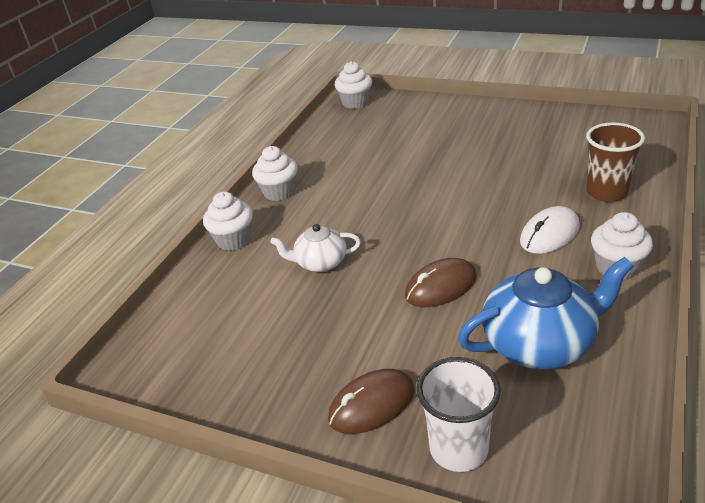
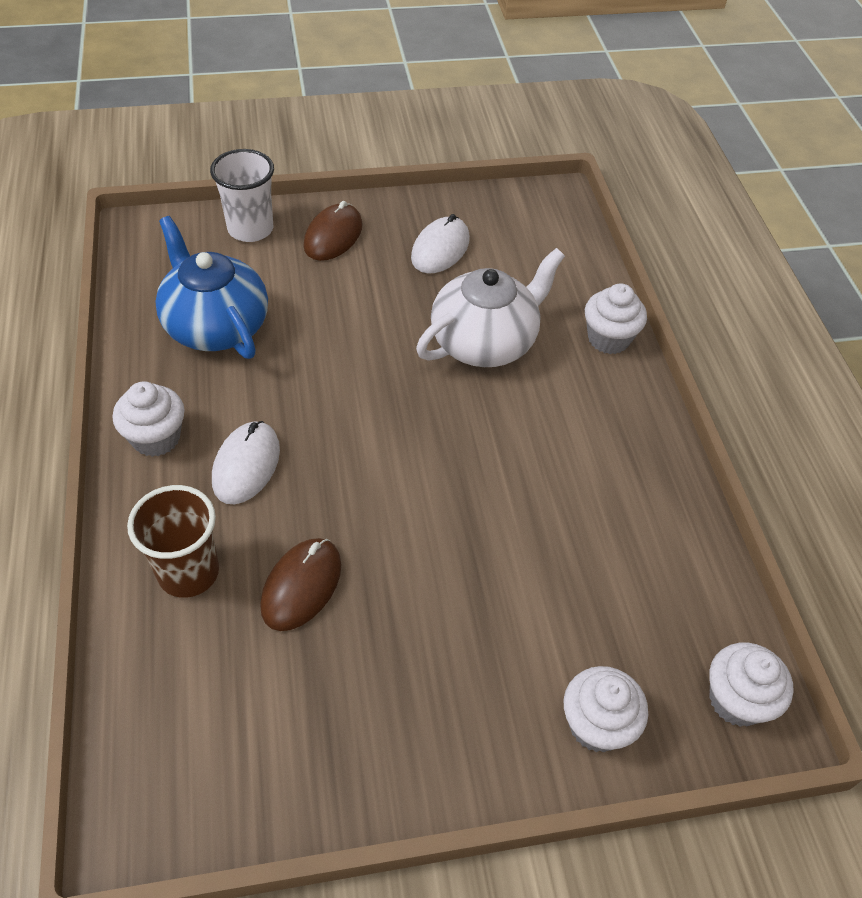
camera: 140 degrees right, 15 degrees up
(279, 192) = (635, 425): white cupcake -> white cupcake (596, 725)
(281, 352) = (440, 249): none -> white mouse
(320, 263) = (485, 341): white teapot -> white teapot, size x1.73
(441, 286) = (338, 354): brown mouse -> brown mouse (301, 586)
(540, 343) = (215, 325): blue teapot -> blue teapot turned 105 degrees clockwise

